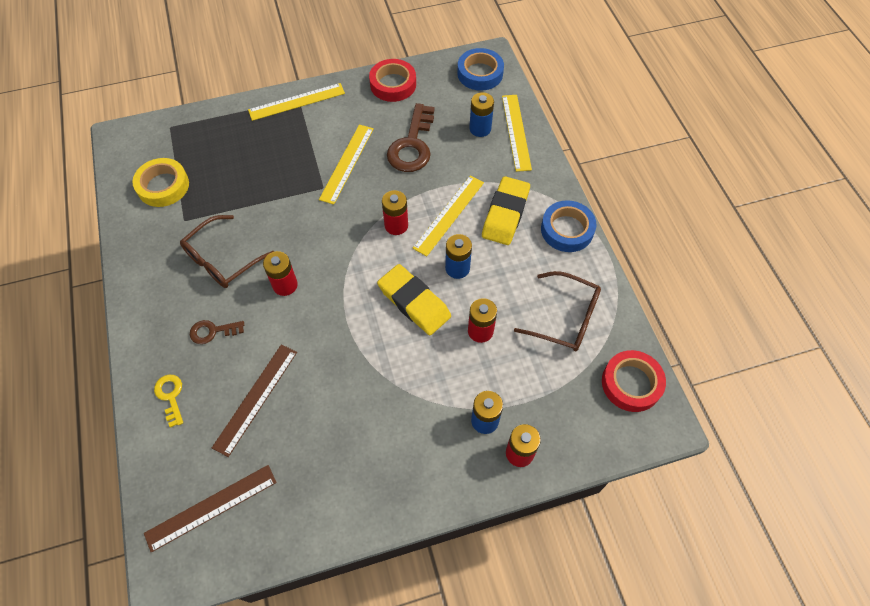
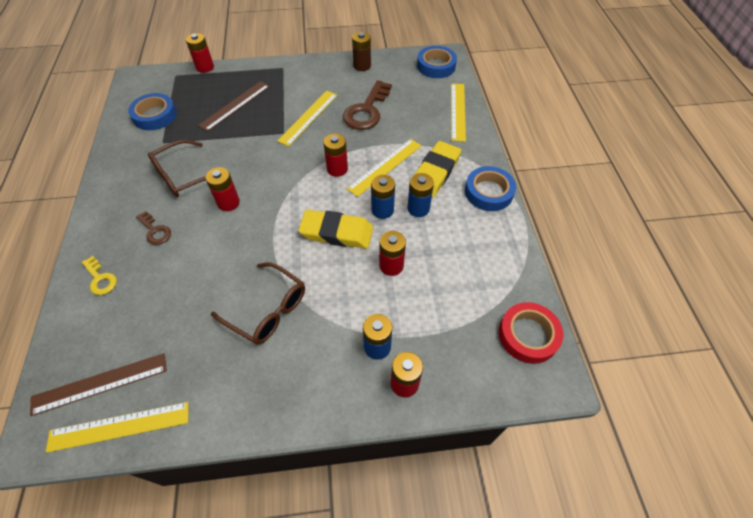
camera: 10 degrees right, 5 degrees down
(163, 186) = (155, 115): yellow tape -> blue tape
(170, 396) = (100, 279): yellow key -> yellow key turned 150 degrees clockwise
(203, 111) = (205, 67): none -> red battery
(212, 331) = (155, 231): brown key -> brown key turned 135 degrees counterclockwise
(256, 398) = (173, 292): brown ruler -> brown ruler (235, 105)
(297, 102) = (281, 69): yellow ruler -> yellow ruler (119, 426)
(393, 84) = (362, 66): red tape -> brown battery
(414, 302) = (337, 232): yellow eraser -> yellow eraser turned 45 degrees counterclockwise
(480, 129) = (427, 105): blue battery -> blue battery (418, 208)
(565, 318) = (473, 266): brown glasses -> brown glasses (268, 310)

